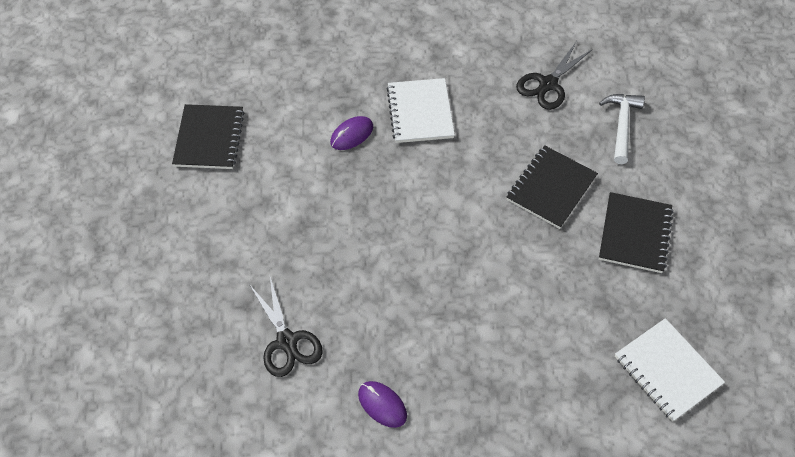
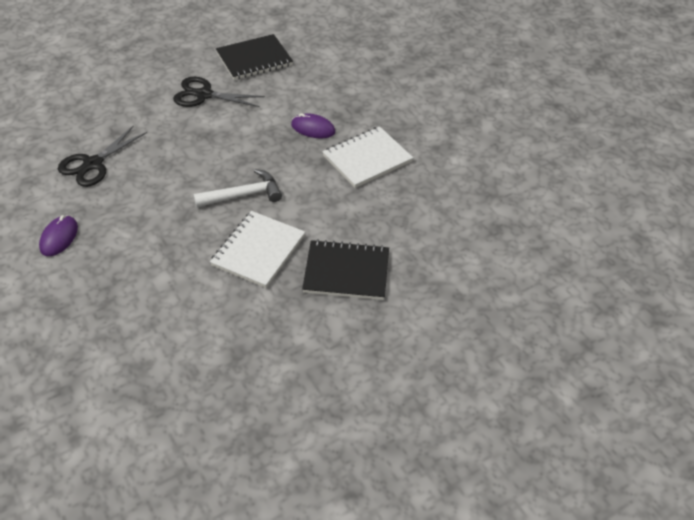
camera: 60 degrees right, 10 degrees down
(548, 84) = (468, 230): black scissors -> black scissors (204, 95)
(622, 125) = (462, 301): white hammer -> white hammer (243, 195)
(635, 234) = (335, 353): black notebook -> none
(667, 371) = (186, 429): white notebook -> white notebook (258, 250)

